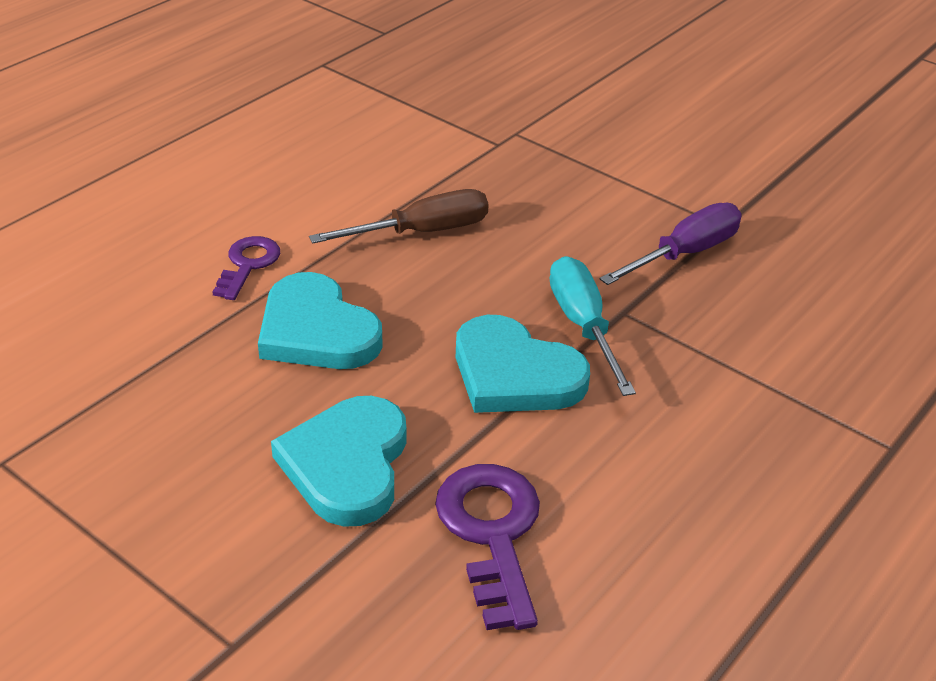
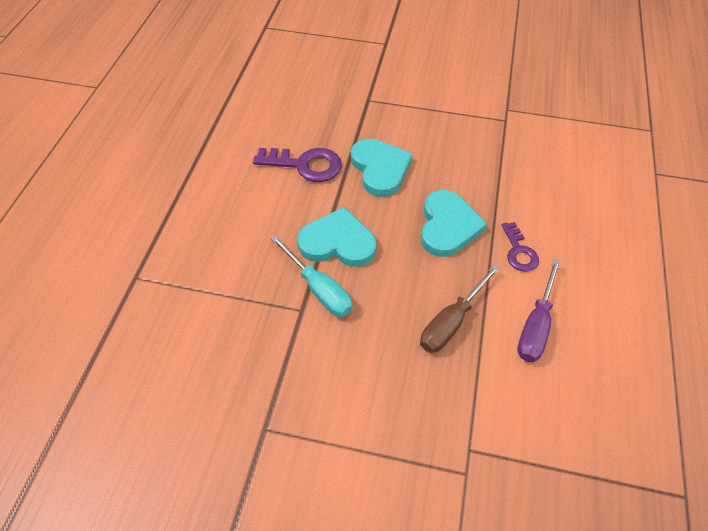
camera: 155 degrees right, 15 degrees up
(316, 331) = (448, 226): turquoise heart -> turquoise heart turned 75 degrees clockwise
(492, 533) = (305, 165): purple key -> purple key turned 45 degrees counterclockwise
(684, 253) = (282, 381): purple screwdriver -> purple screwdriver (536, 326)

